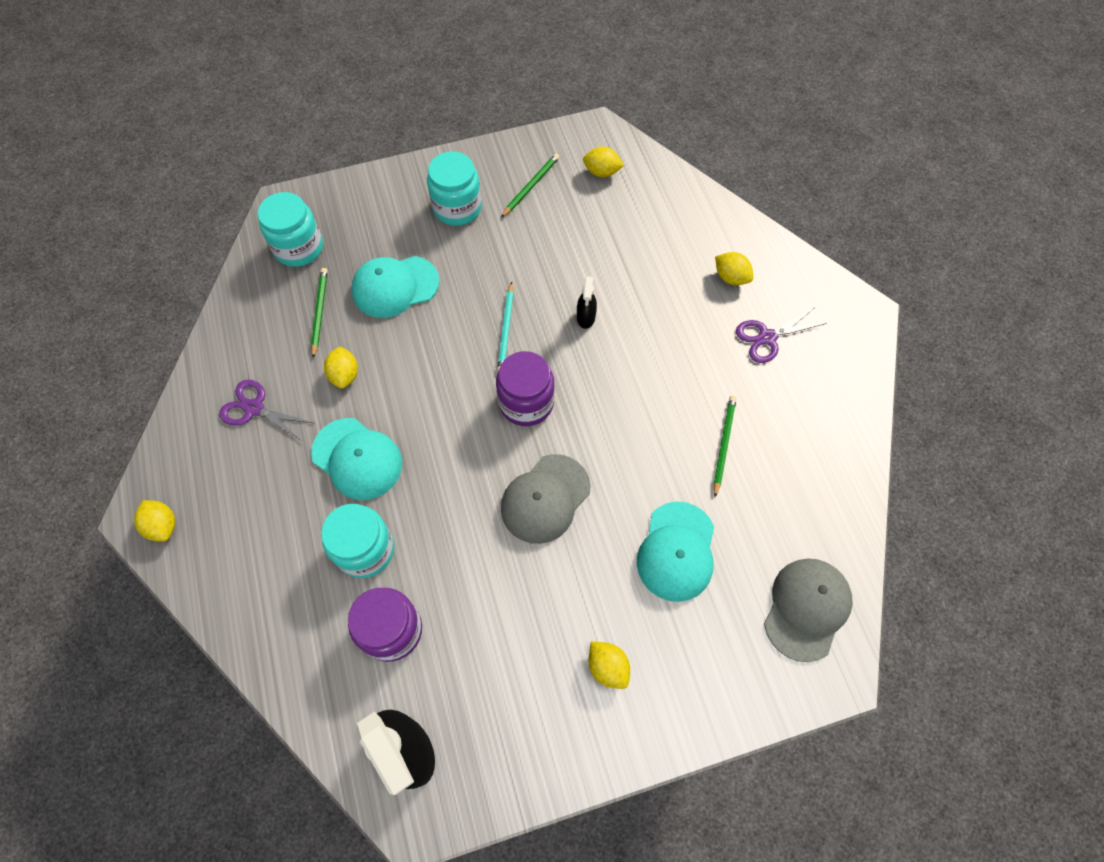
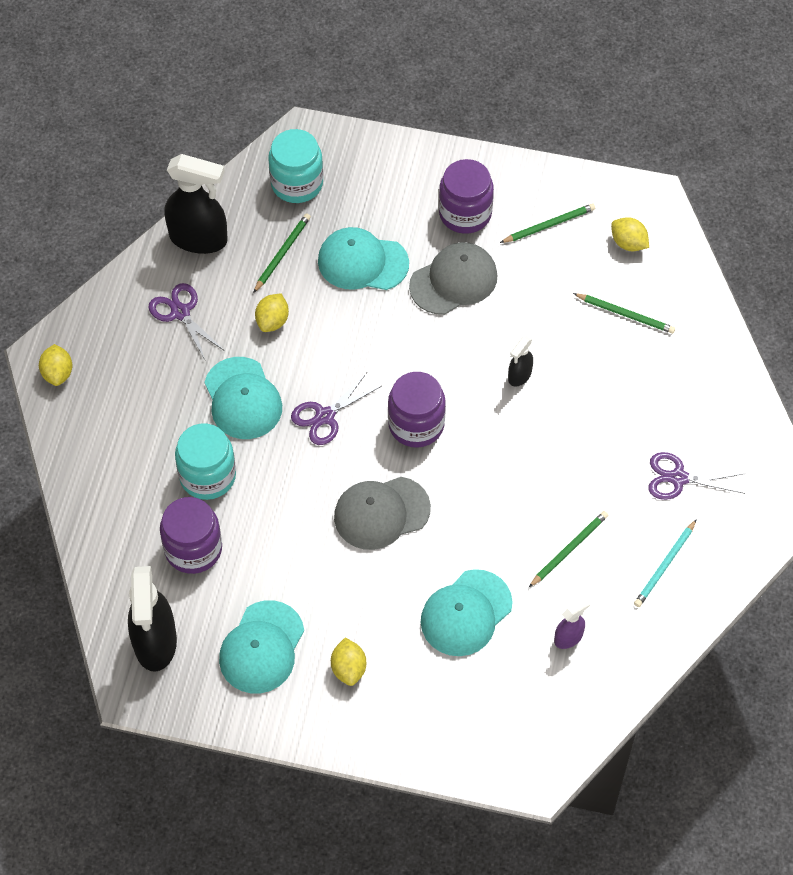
camera: 30 degrees right, 5 degrees down
(236, 334) = (199, 239): none -> black spray bottle
(441, 437) = (324, 416): none -> purple scissors
(457, 208) = (465, 213): turquoise jar -> purple jar
(506, 329) = (439, 350): turquoise pencil -> turquoise pencil (665, 565)
(514, 694) = (262, 647): none -> turquoise cap
(636, 227) = (625, 314): none -> green pencil
(731, 277) = (684, 406): yellow lemon -> none
(776, 524) = (568, 637): none -> purple spray bottle
(806, 609) = (546, 715): grey cap -> grey cap (453, 281)

